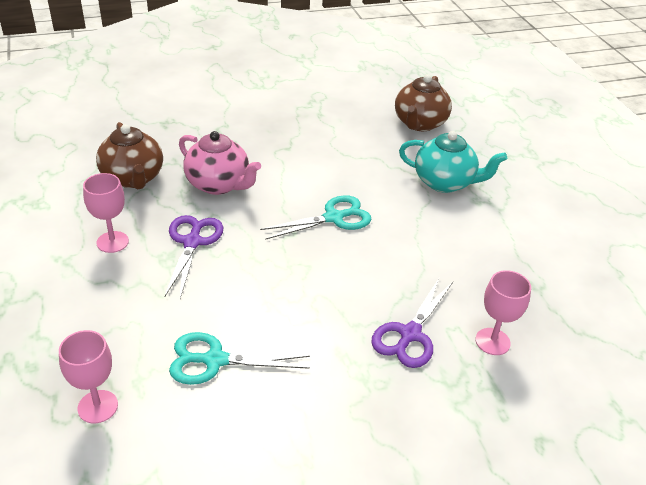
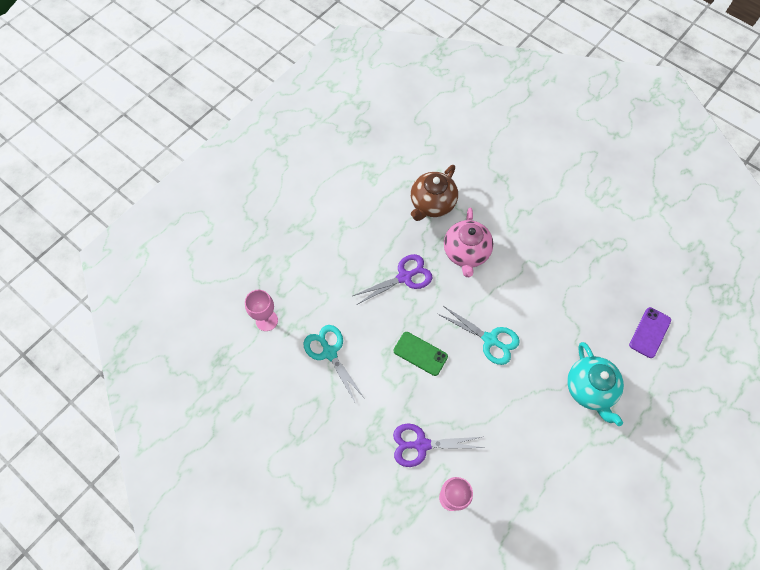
camera: 60 degrees right, 25 degrees up
(112, 242) = (373, 237): pink goblet -> none
(298, 278) = (420, 353): none -> green phone
(419, 123) = (649, 332): brown teapot -> purple phone

